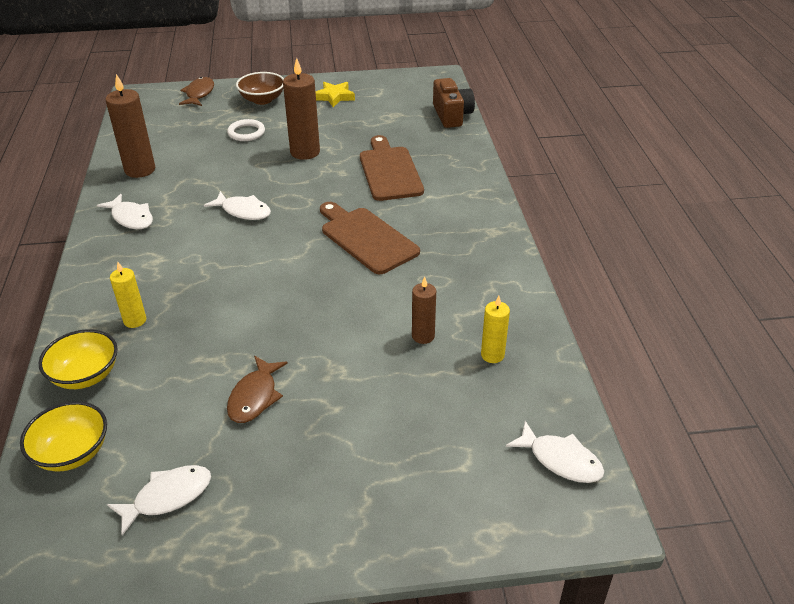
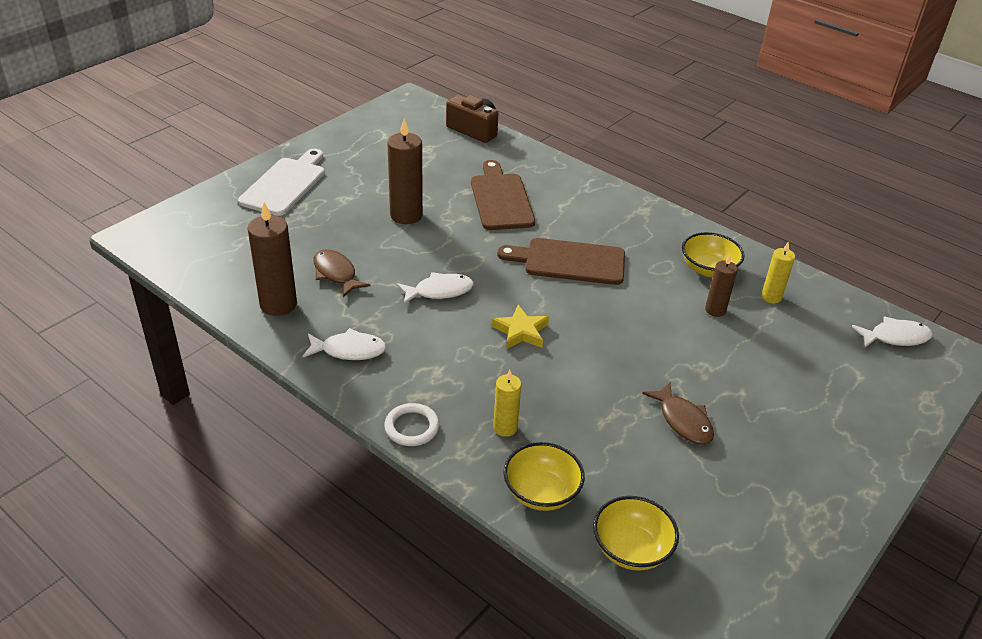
camera: 45 degrees left, 0 degrees up
(168, 497) = (741, 524): white fish -> none
(199, 94) = (208, 205): brown fish -> brown fish (336, 274)
(246, 133) = (323, 222): white ring -> white ring (412, 427)
(262, 100) = (285, 184): brown bowl -> white cutting board
(334, 97) = (349, 154): yellow star -> yellow star (521, 331)
(389, 171) = (501, 199): brown cutting board -> brown cutting board turned 45 degrees clockwise
(472, 303) = (708, 269): none -> yellow bowl

